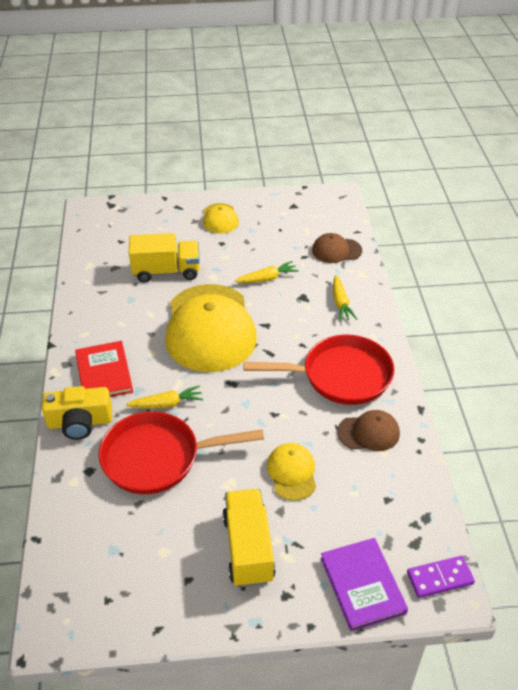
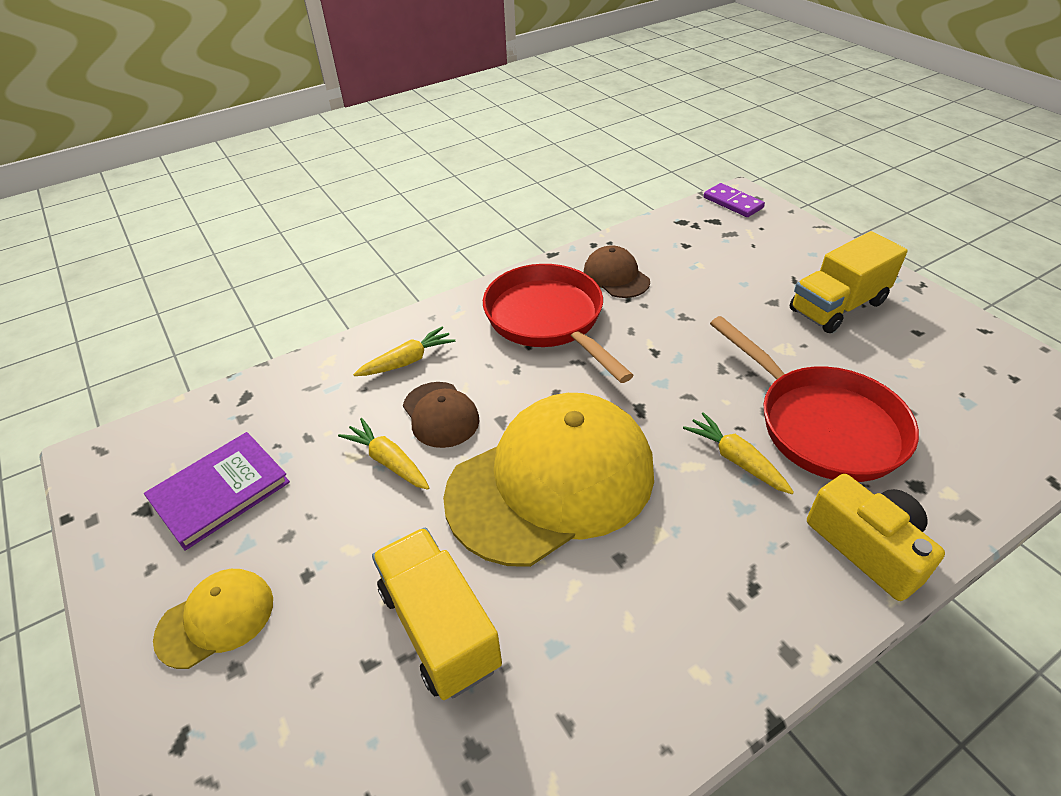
camera: 115 degrees left, 0 degrees up
(104, 373) = (756, 575): red book -> none
(292, 473) = (721, 309): yellow cap -> none
(336, 250) = (277, 404): brown cap -> brown cap (440, 414)
(362, 585) = (786, 234): purple book -> purple book (220, 491)

